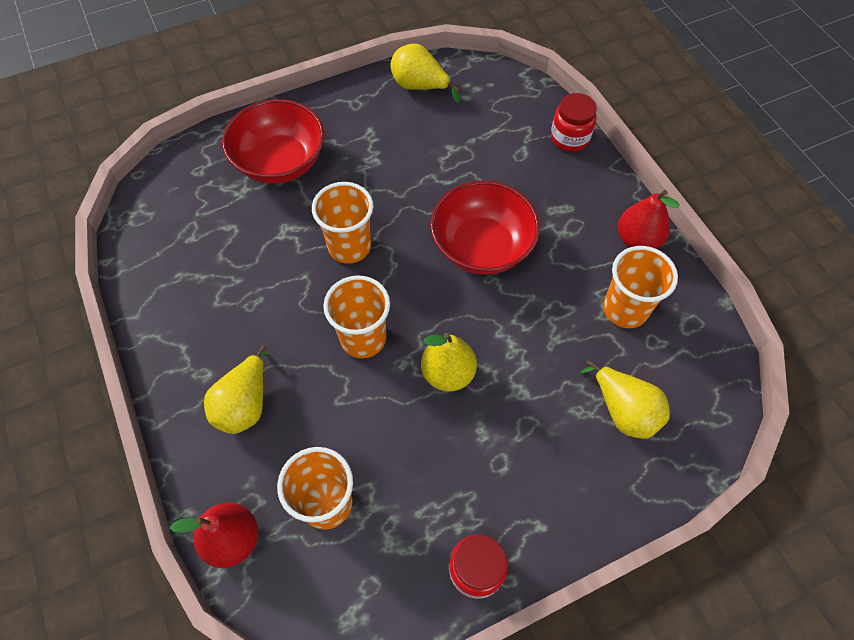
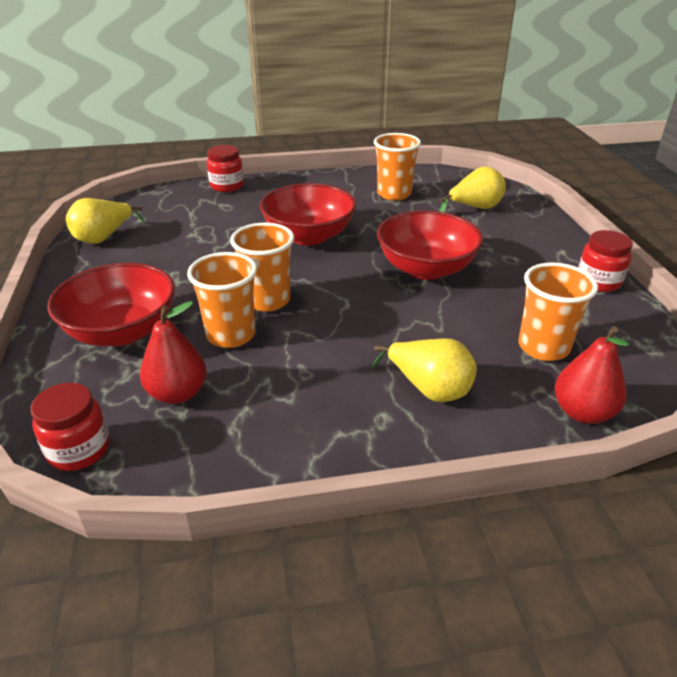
camera: 75 degrees left, 25 degrees down
(149, 195) = (79, 450): none -> red jar
(363, 338) = (376, 306): orange cup -> orange cup (231, 335)
(448, 373) = (426, 269): yellow pear -> red bowl
(637, 240) = (338, 180): red pear -> red pear (178, 393)

